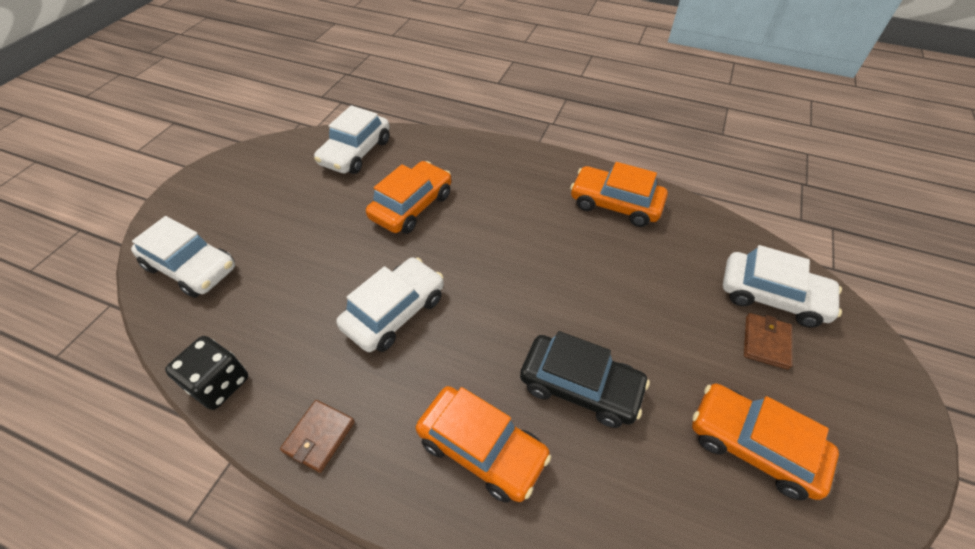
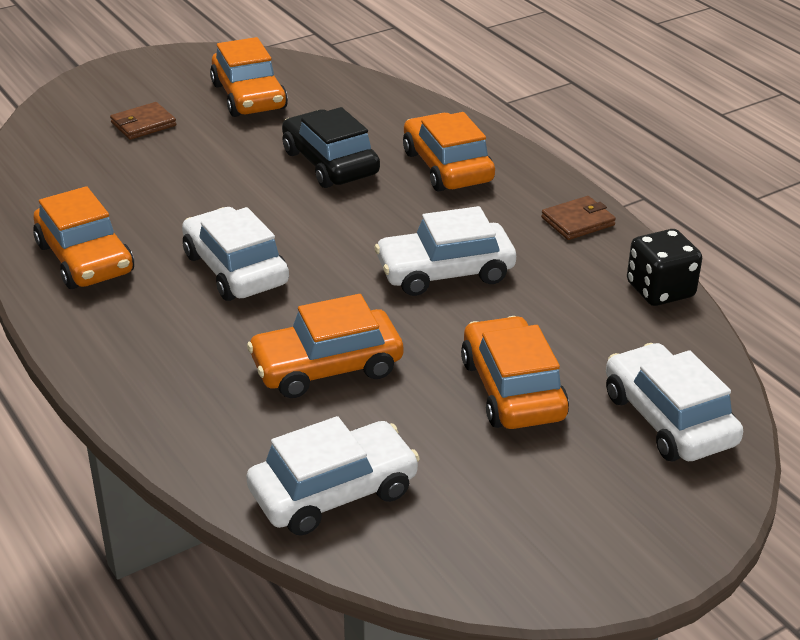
camera: 145 degrees left, 15 degrees down
(297, 242) = (512, 389): none -> orange car
(772, 296) = (82, 140): white car -> white car (235, 269)

